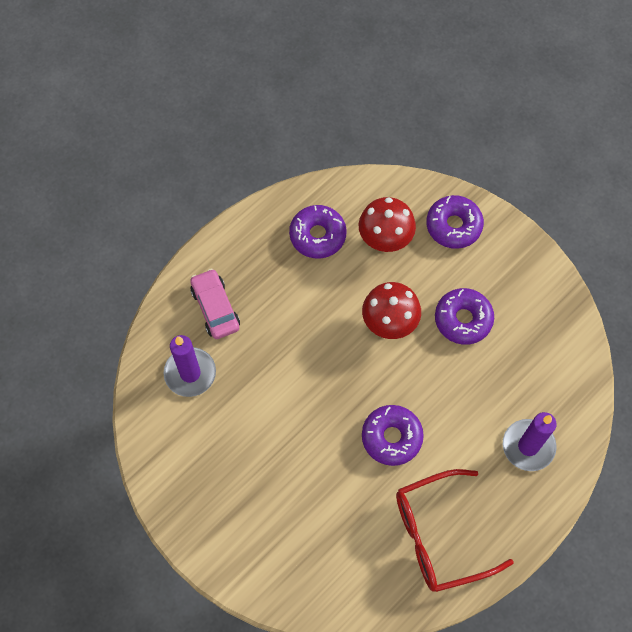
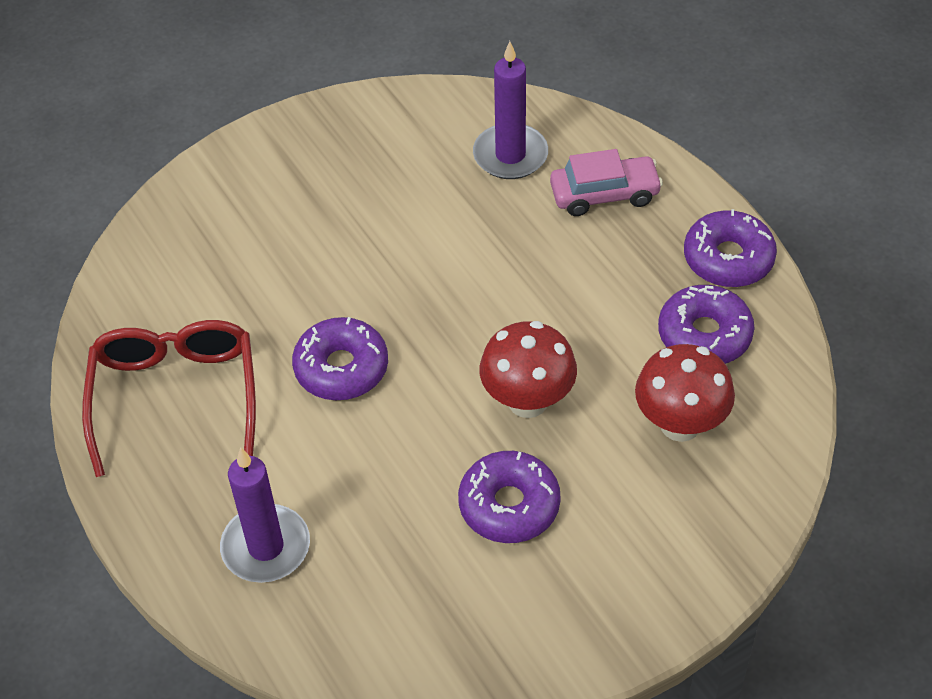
camera: 105 degrees right, 15 degrees down
(453, 226) = (689, 531): purple donut -> purple donut (728, 258)

